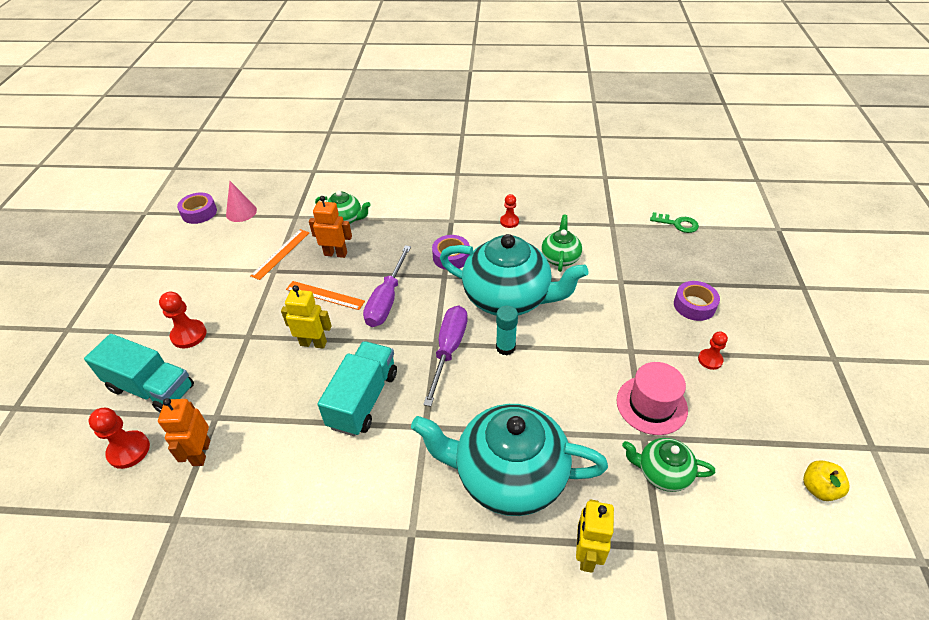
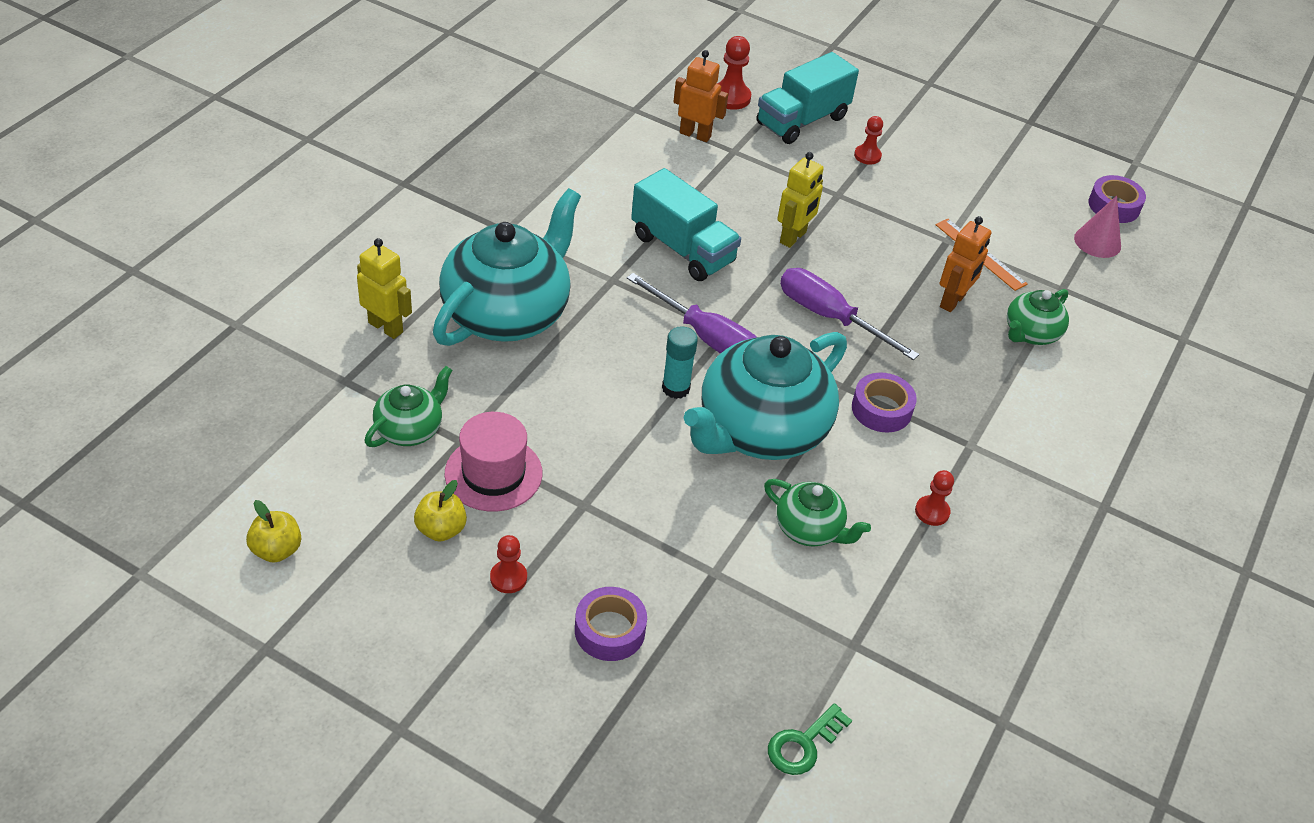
camera: 110 degrees right, 0 degrees up
(189, 335) = (867, 156): red pawn -> red pawn, size x0.65
(325, 295) = (872, 269): orange ruler -> none
(714, 408) = (441, 529): none -> yellow apple

